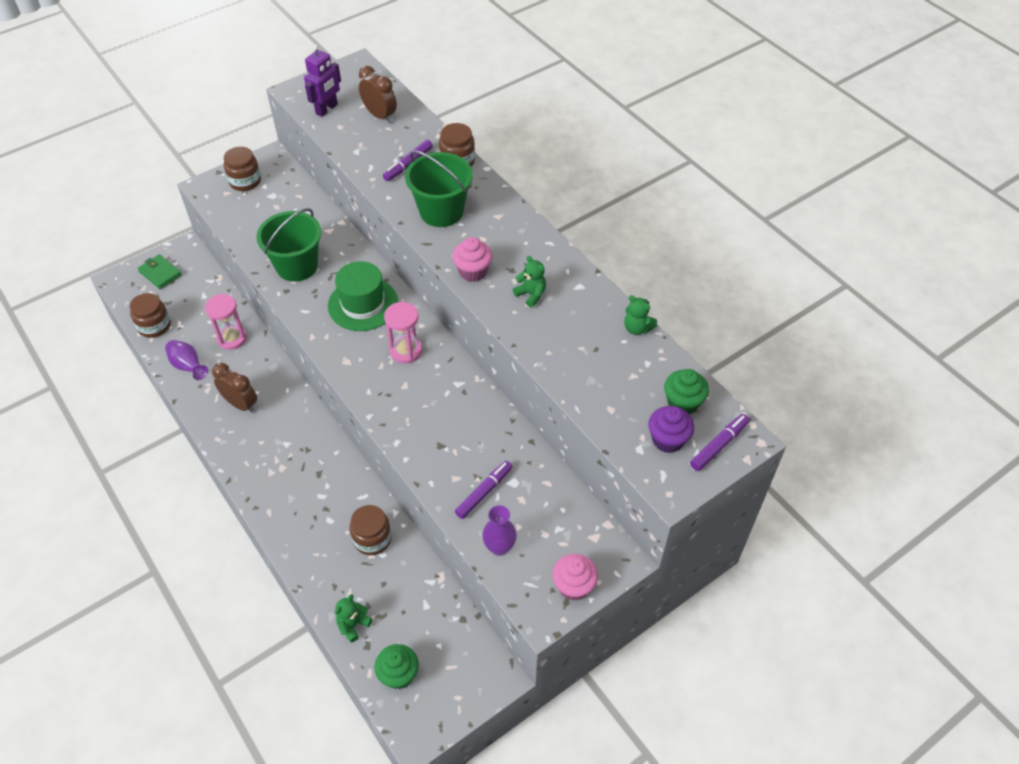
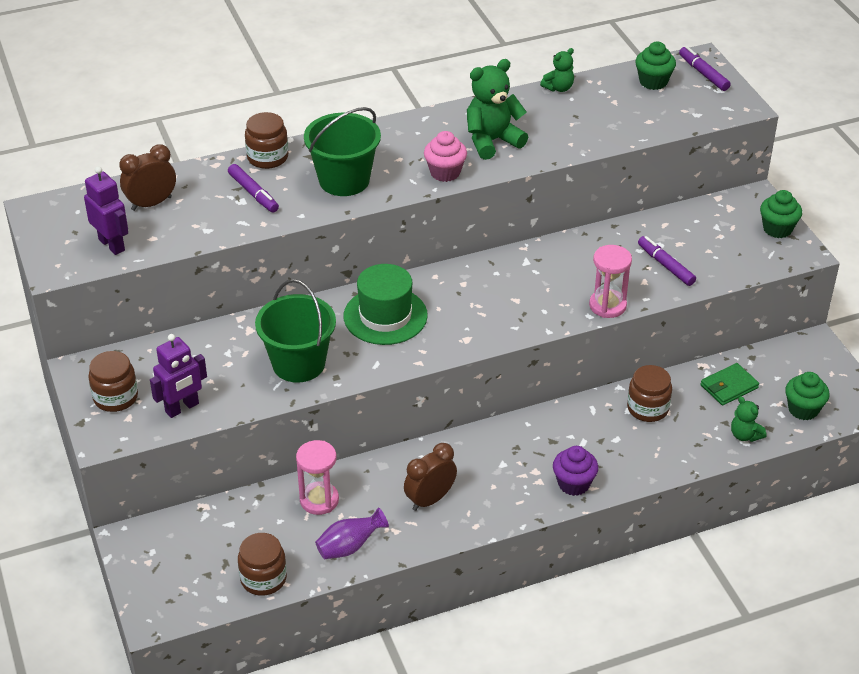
camera: 75 degrees left, 10 degrees down
(160, 273) = (165, 568): green wallet -> green wallet (729, 387)
(239, 216) = (182, 408): none -> purple robot
(406, 351) = (468, 292): pink hourglass -> pink hourglass (607, 305)
(499, 547) = (728, 266): purple vase -> none
(531, 294) = (492, 141): green teddy bear -> green teddy bear, size x1.82
(573, 586) = (777, 229): pink cupcake -> green cupcake
(667, 440) = (691, 98): purple cupcake -> purple cupcake (573, 484)

